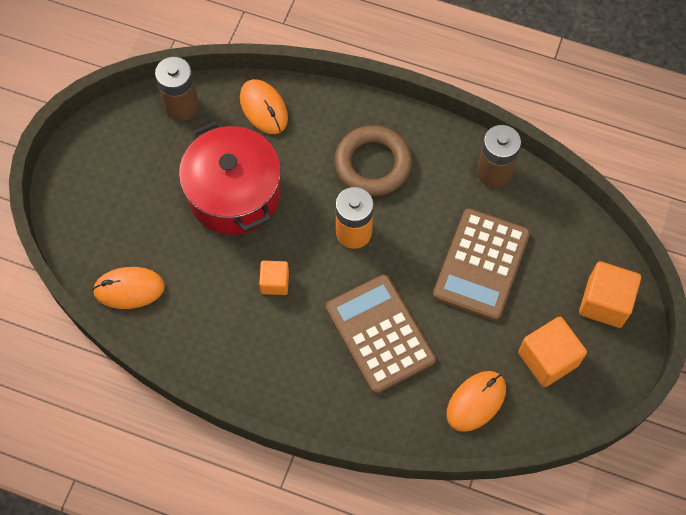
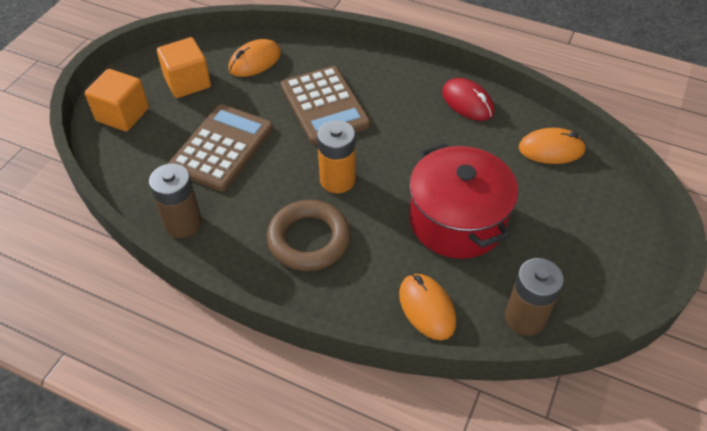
camera: 175 degrees left, 15 degrees down
(215, 351) = (467, 102): none -> red mouse
(275, 282) = (415, 146): orange cube -> none

